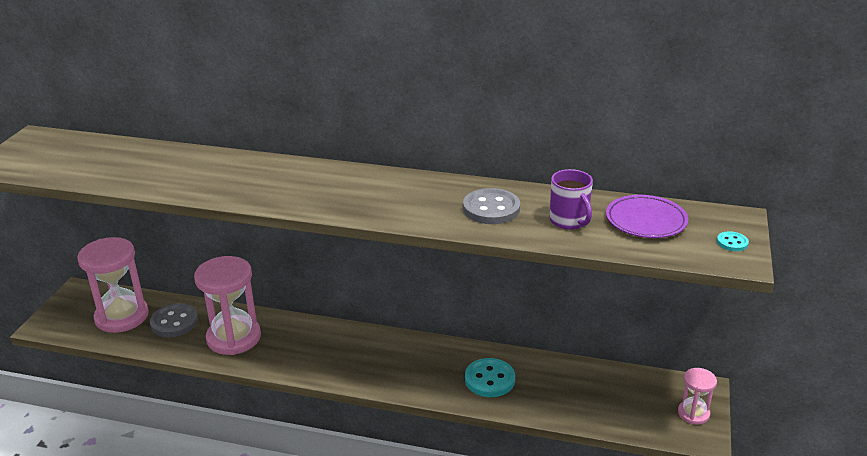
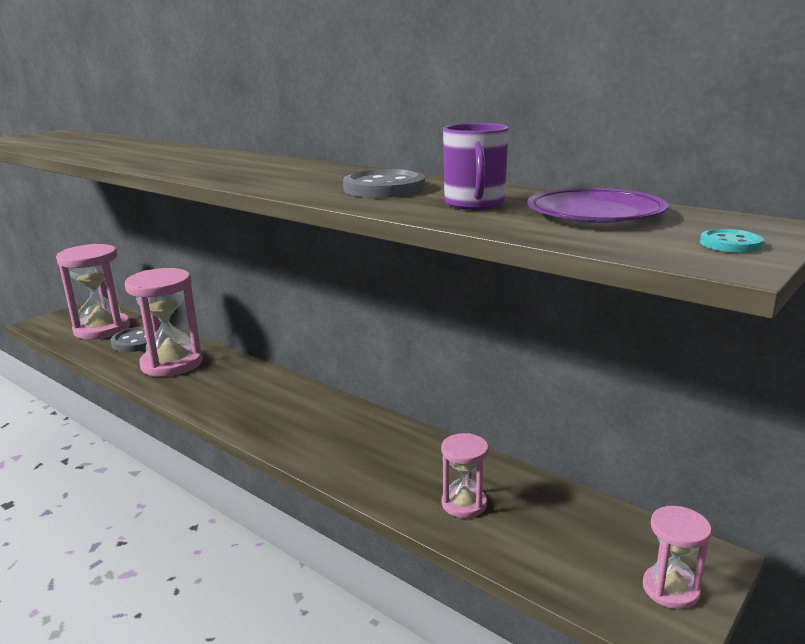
camera: 25 degrees right, 10 degrees down
(489, 379) = (395, 464): turquoise button -> none
(553, 395) = (464, 504): none -> pink hourglass

